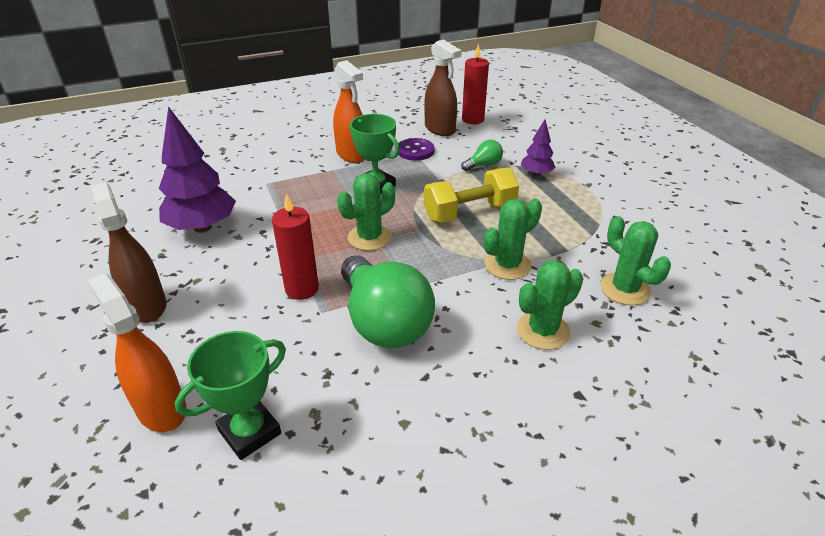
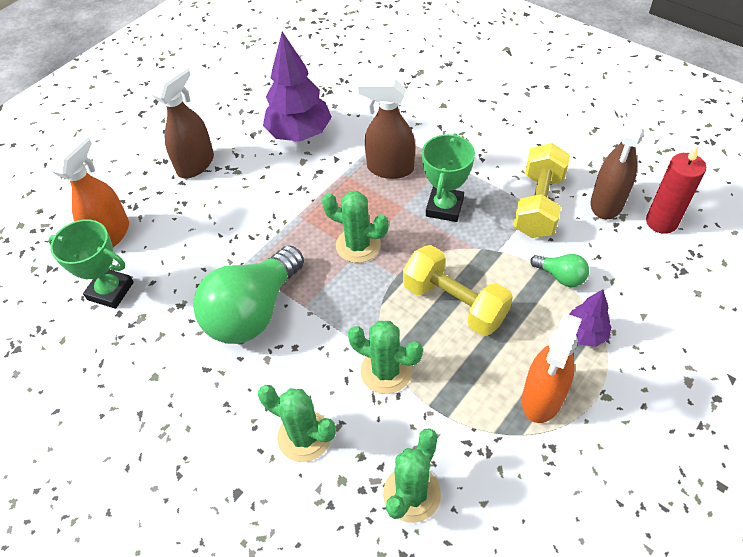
camera: 65 degrees right, 15 degrees up
(302, 289) = (262, 238): red candle -> none
(306, 196) = (390, 168): none -> brown spray bottle
(351, 155) = (486, 161): orange spray bottle -> orange spray bottle (542, 398)
(415, 151) = (538, 205): purple button -> yellow dumbbell

